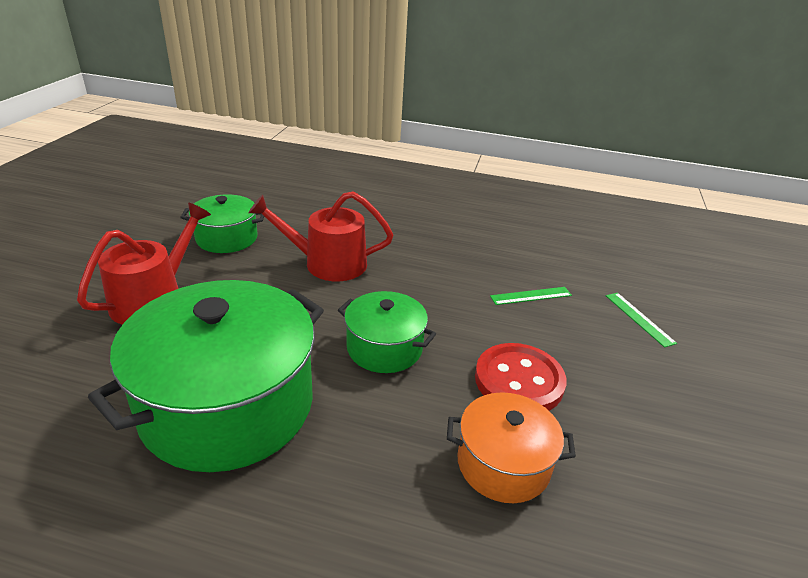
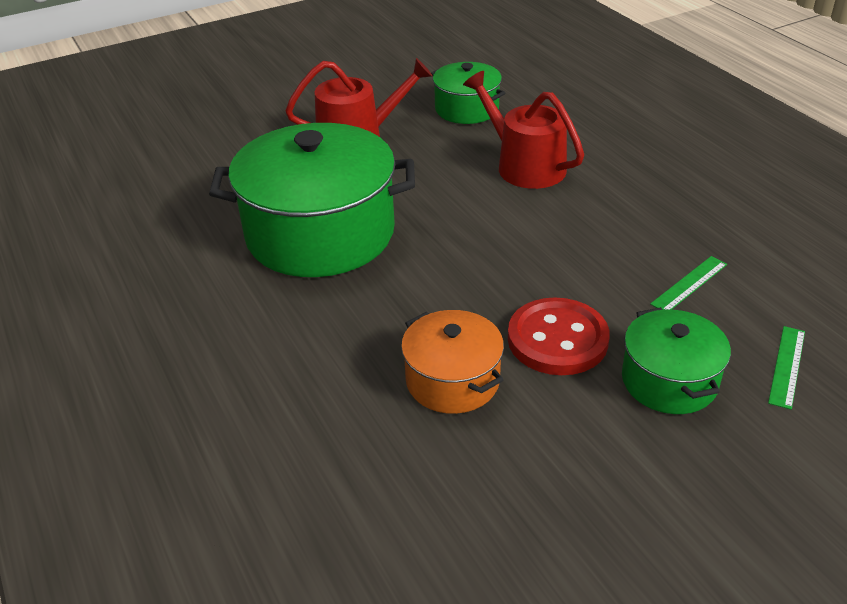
camera: 50 degrees right, 5 degrees up
(384, 348) = (478, 254): green pot -> green pot (669, 381)
(531, 296) = (689, 284): green ruler -> green ruler turned 75 degrees counterclockwise

